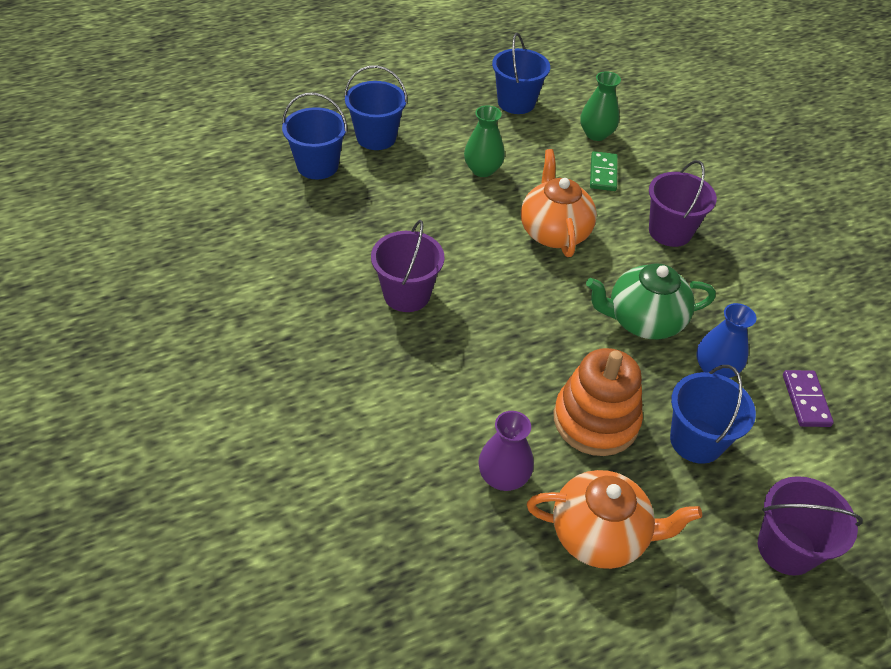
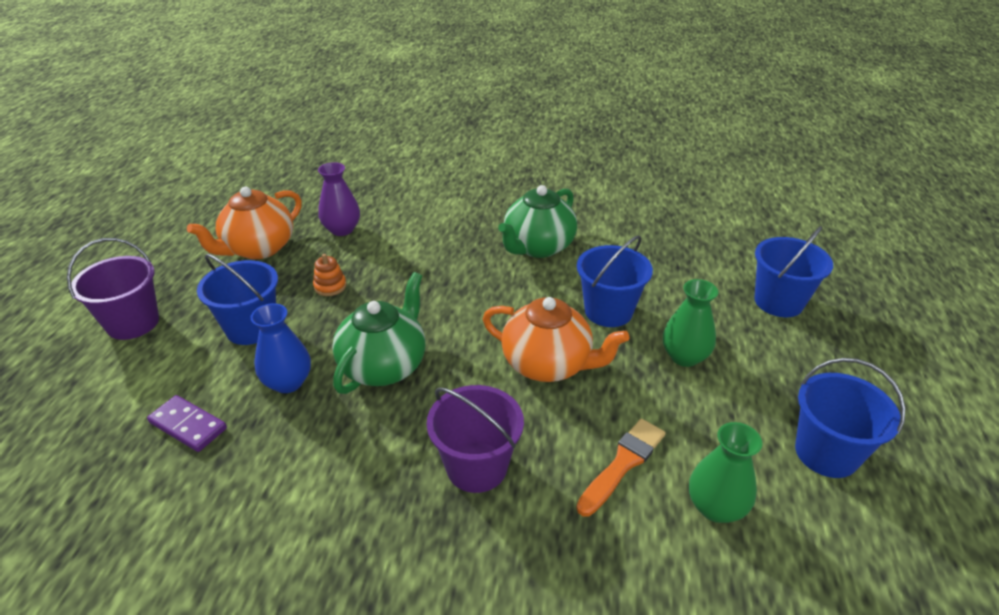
camera: 125 degrees right, 10 degrees down
(317, 166) = (741, 253): blue bucket -> blue bucket (608, 311)
(407, 294) = (538, 247): purple bucket -> green teapot
(595, 420) = (330, 286): orange stacking toy -> orange stacking toy, size x0.42
(603, 173) = (623, 464): green domino -> orange brush

